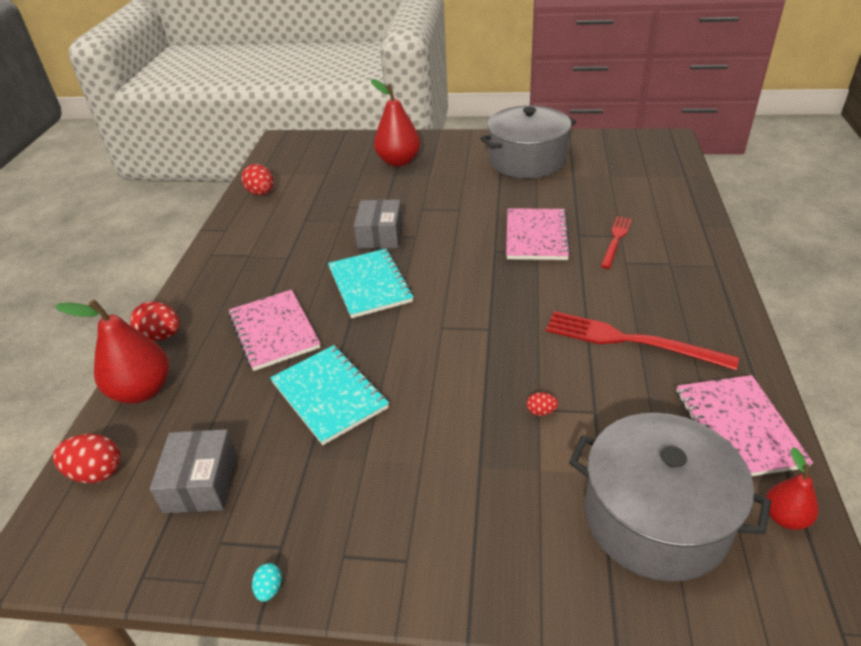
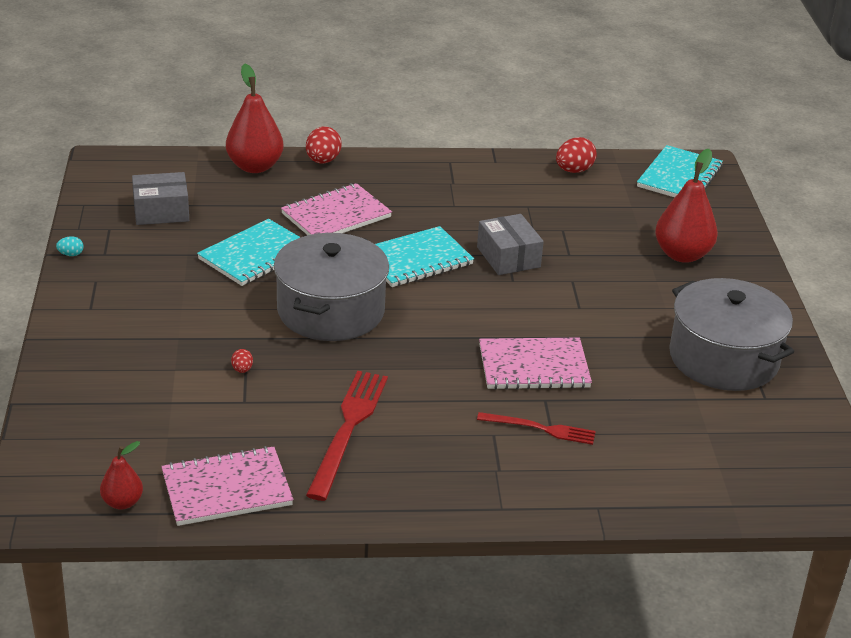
camera: 75 degrees right, 5 degrees down
(96, 473) = (170, 167): red egg -> none
(293, 151) = (679, 177): none -> turquoise notebook
(380, 235) = (508, 257): grey box -> grey box turned 75 degrees clockwise
(656, 518) = (124, 429): grey pot -> grey pot (331, 311)

